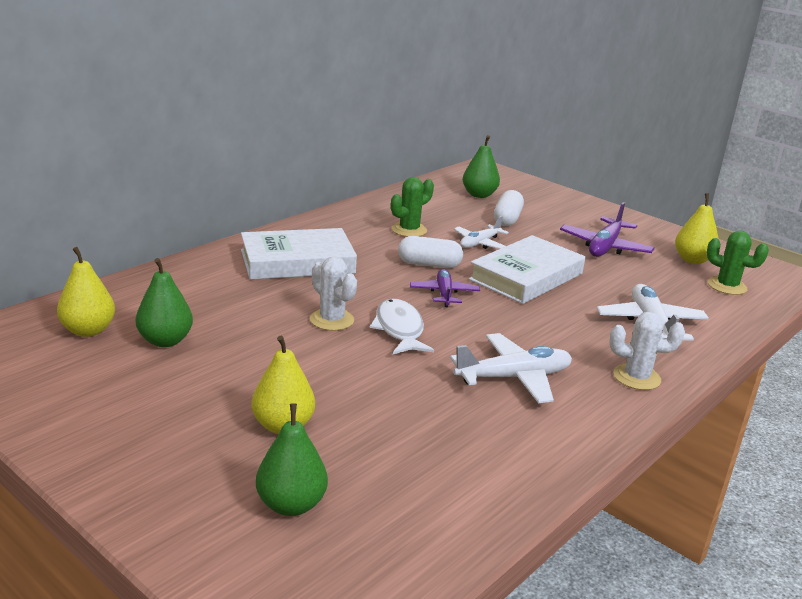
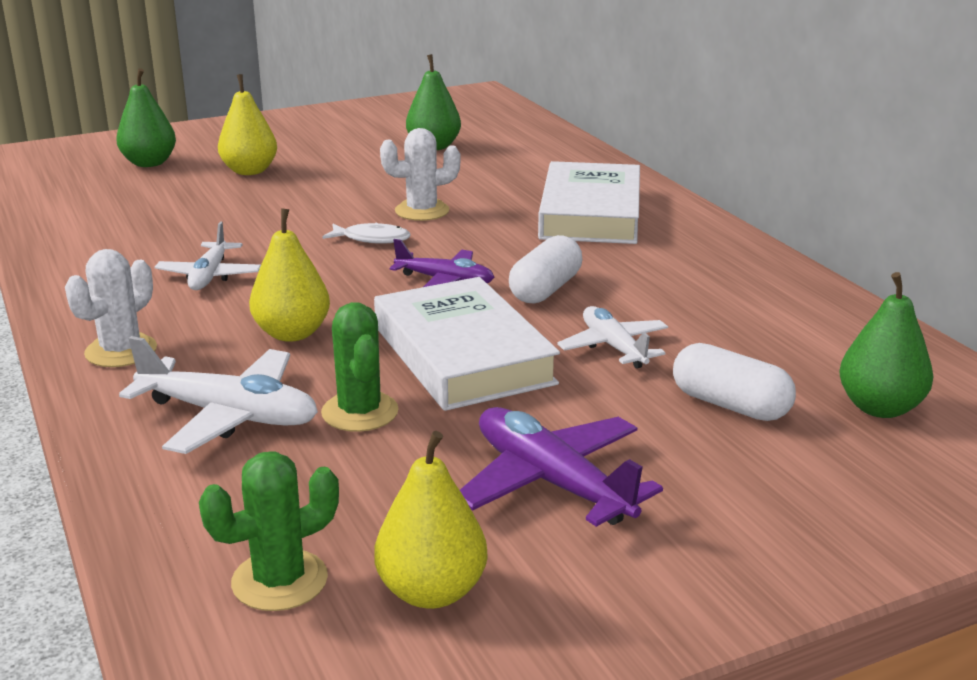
camera: 115 degrees right, 0 degrees up
(88, 330) = (474, 125): yellow pear -> yellow pear (292, 333)
(399, 329) = (372, 239): white fish -> white fish, size x0.65
(409, 230) = (686, 300): green cactus -> green cactus (360, 412)
(514, 378) = (209, 276): white plane -> white plane, size x0.65

